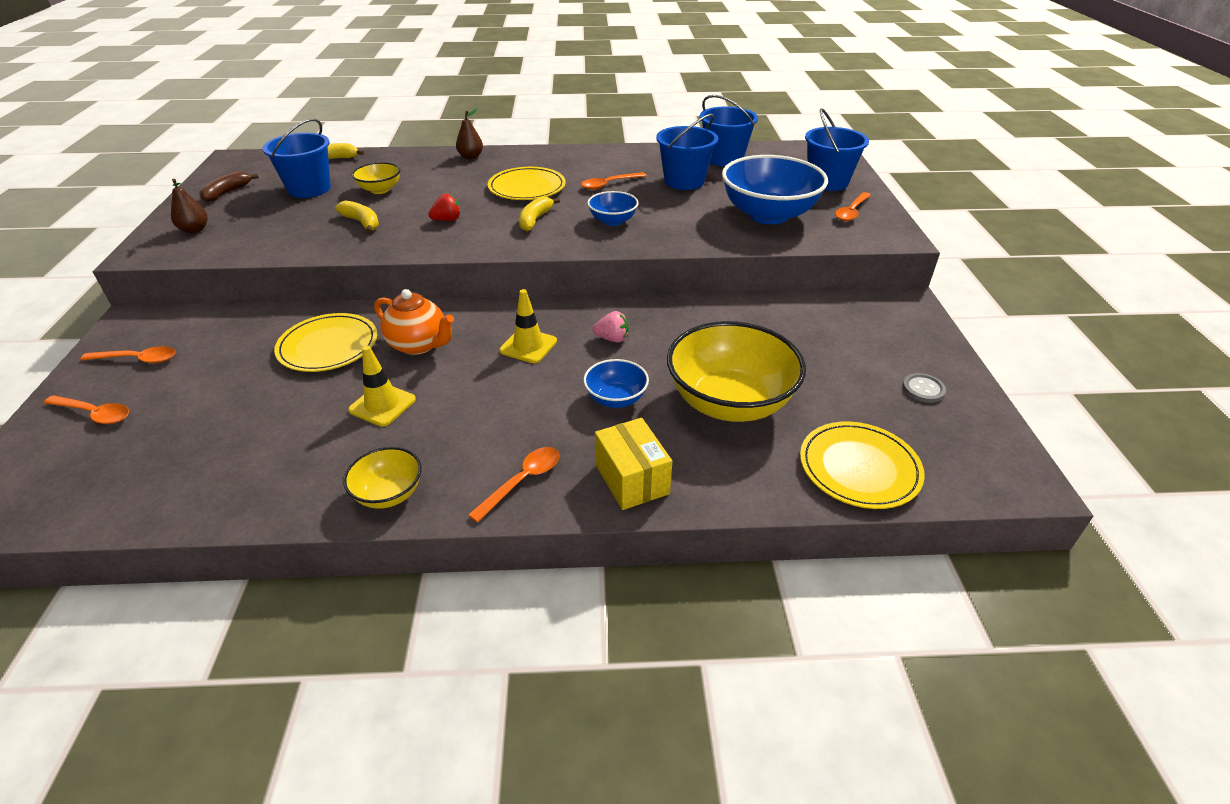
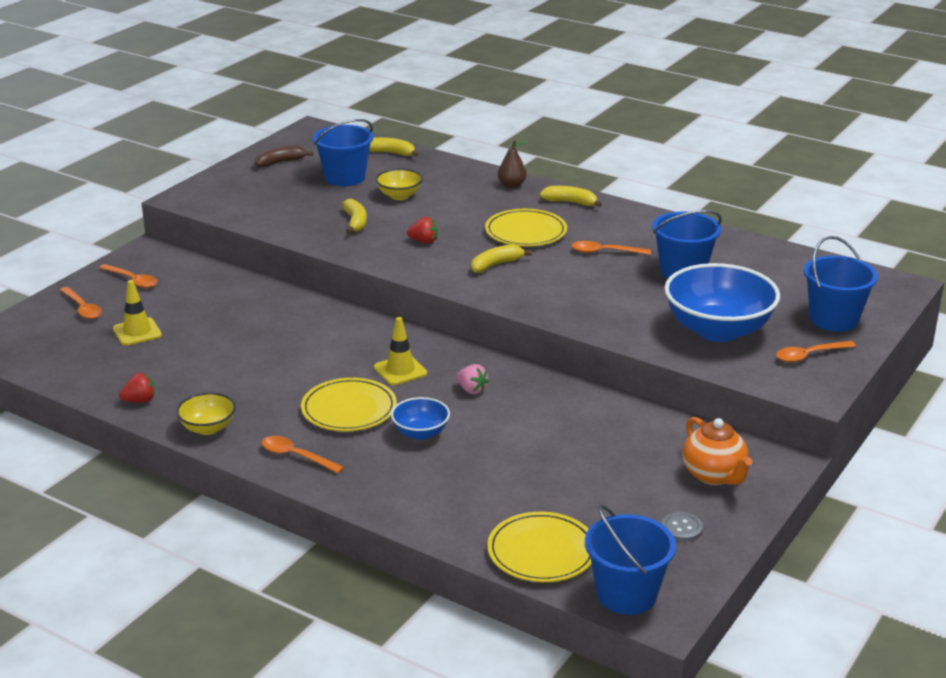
camera: 35 degrees right, 10 degrees down
(195, 230) = (231, 190): brown pear -> none
(270, 497) = (140, 400): none -> red strawberry
(328, 346) = (259, 316): yellow plate -> yellow plate (349, 409)
(382, 405) = (256, 372): yellow traffic cone -> yellow traffic cone (137, 332)
(419, 345) = (322, 339): orange teapot -> orange teapot (714, 475)
(522, 481) = (296, 456): orange spoon -> orange spoon turned 135 degrees counterclockwise
(534, 157) = (570, 202): none -> yellow banana
(613, 221) = (562, 288): blue bowl -> none
(631, 479) = (368, 486): yellow box -> none
(724, 159) = (760, 261): blue bucket -> blue bucket (626, 594)
(729, 402) = (504, 470): yellow bowl -> none

